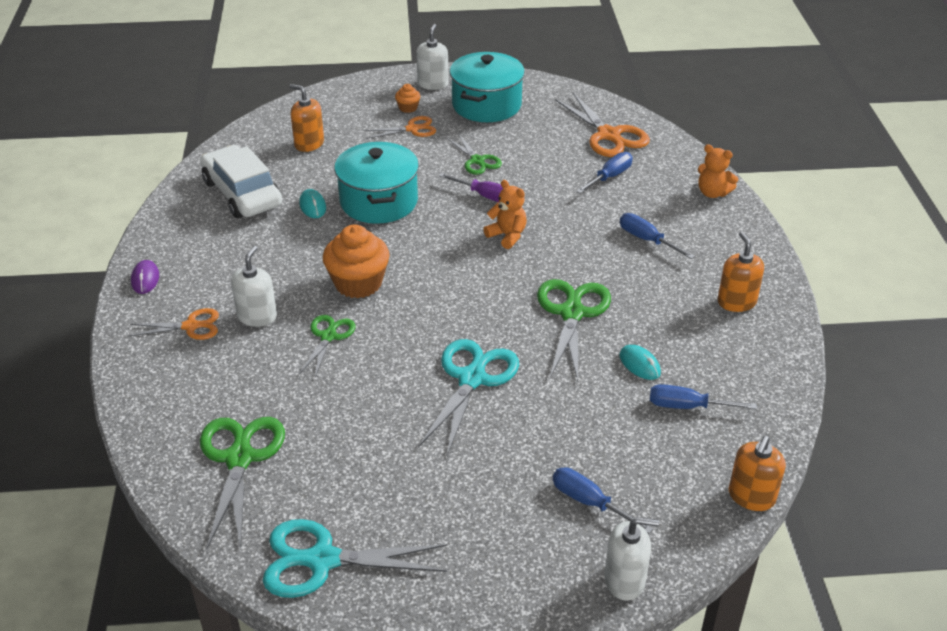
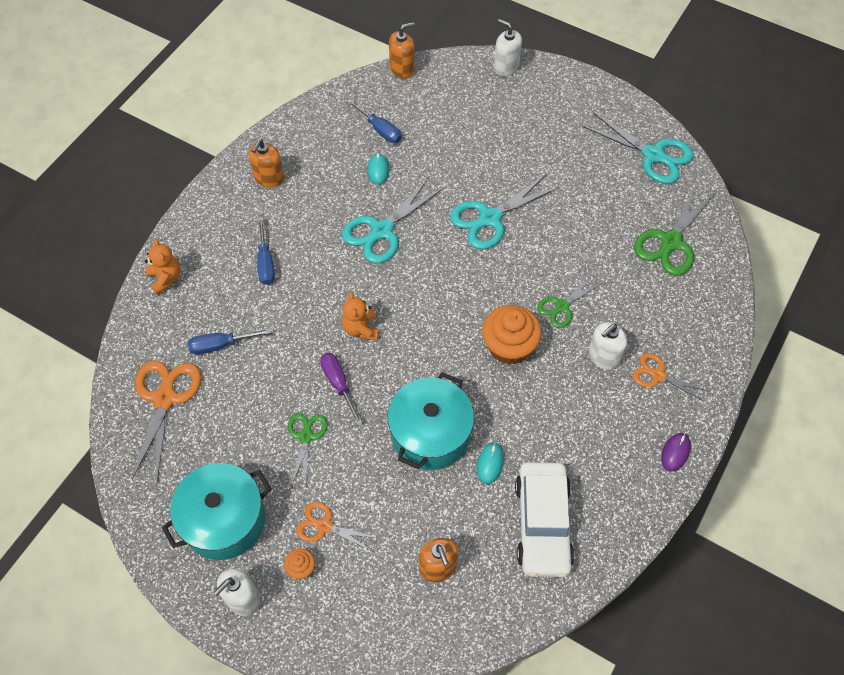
camera: 145 degrees left, 20 degrees up
(572, 313) = (382, 230): green scissors -> turquoise scissors
(589, 502) = (488, 109): blue screwdriver -> none

